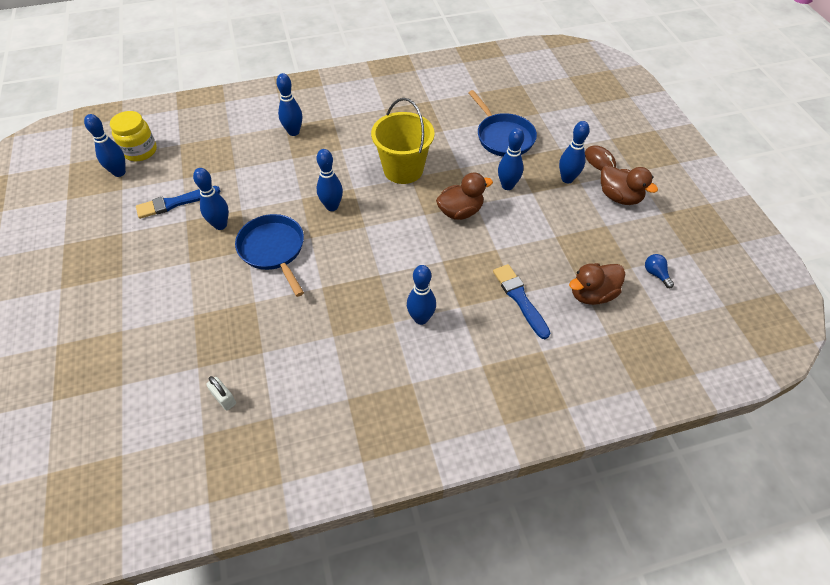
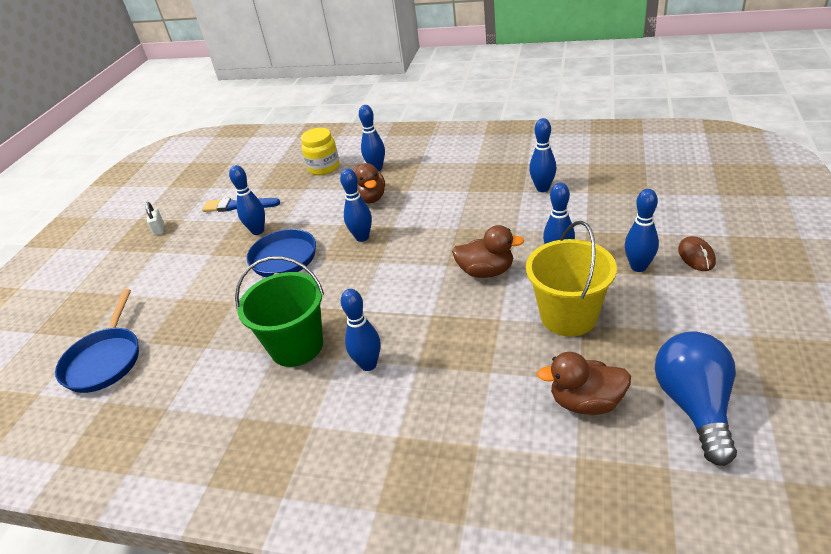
camera: 35 degrees right, 15 degrees down
(119, 172) = (217, 175): blue bowling pin -> blue bowling pin (542, 188)
(140, 151) = (245, 162): yellow jar -> yellow jar (324, 168)
(224, 398) = (145, 377): white padlock -> white padlock (159, 229)
(348, 323) = (297, 346): none -> green bucket
(403, 169) = (455, 219): yellow bucket -> yellow bucket (568, 316)
(503, 137) = (587, 209): blue pan -> blue pan (105, 360)
(520, 299) = (491, 379): blue brush -> none
(619, 197) = (698, 302): brown duck -> brown duck (369, 198)
(656, 274) = (694, 405): blue light bulb -> blue light bulb, size x2.41

